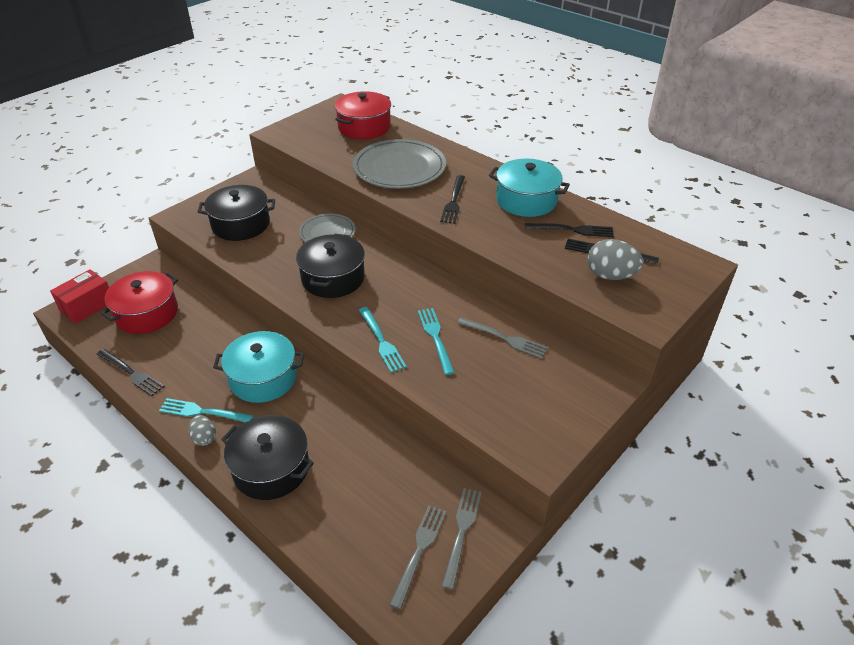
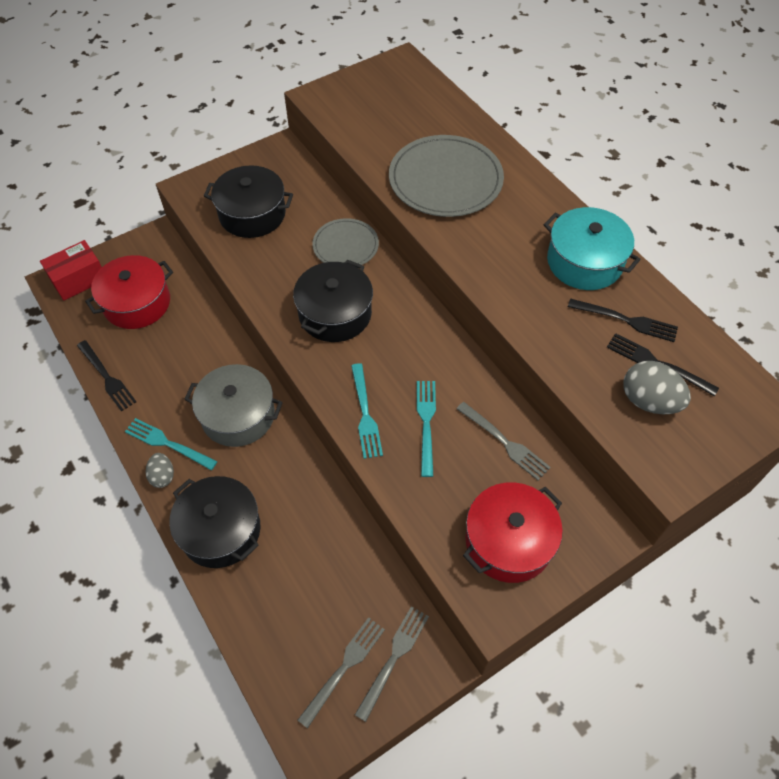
camera: 15 degrees right, 15 degrees up
(263, 378) = (238, 415): turquoise pot -> grey pot
(364, 127) = (421, 105): red pot -> red pot (508, 541)
(453, 201) = (495, 246): black fork -> none

